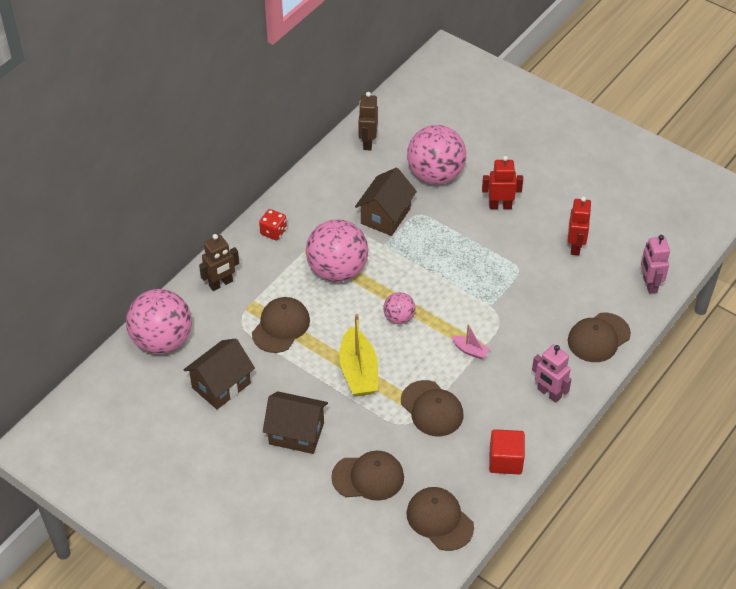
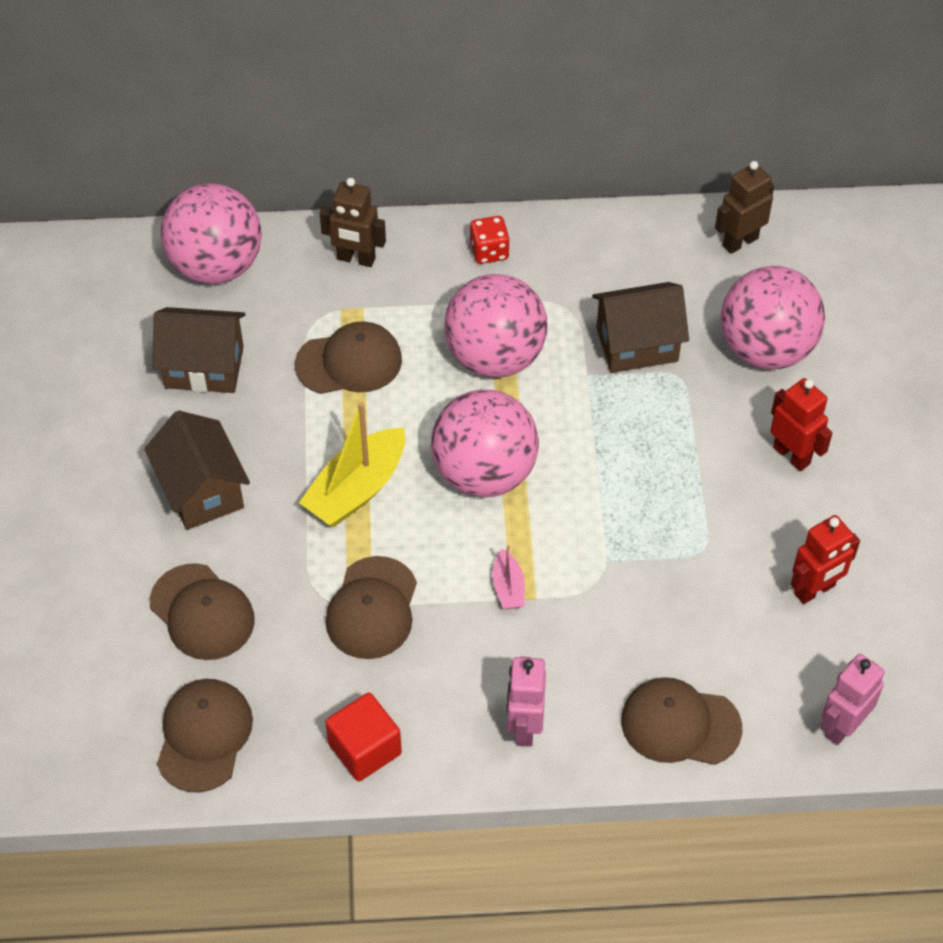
camera: 50 degrees right, 5 degrees up
(399, 318) = (484, 473): pink ball -> pink ball, size x1.98

